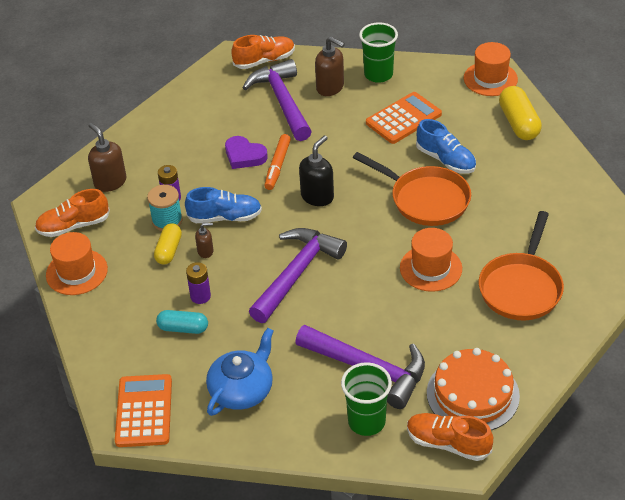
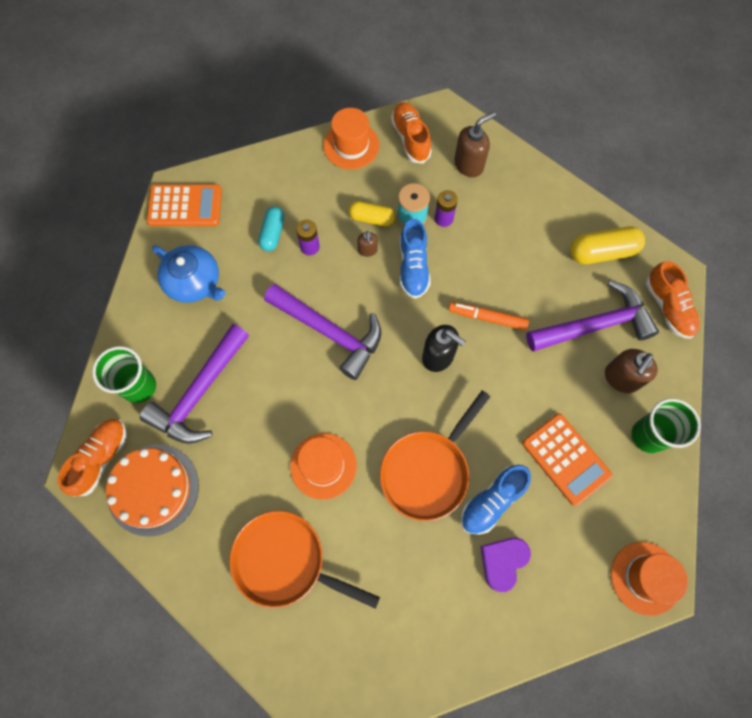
camera: 90 degrees right, 25 degrees up
(244, 156) = (504, 285): purple heart -> purple heart (503, 562)
(518, 123) = (558, 602): yellow capsule -> yellow capsule (602, 252)

